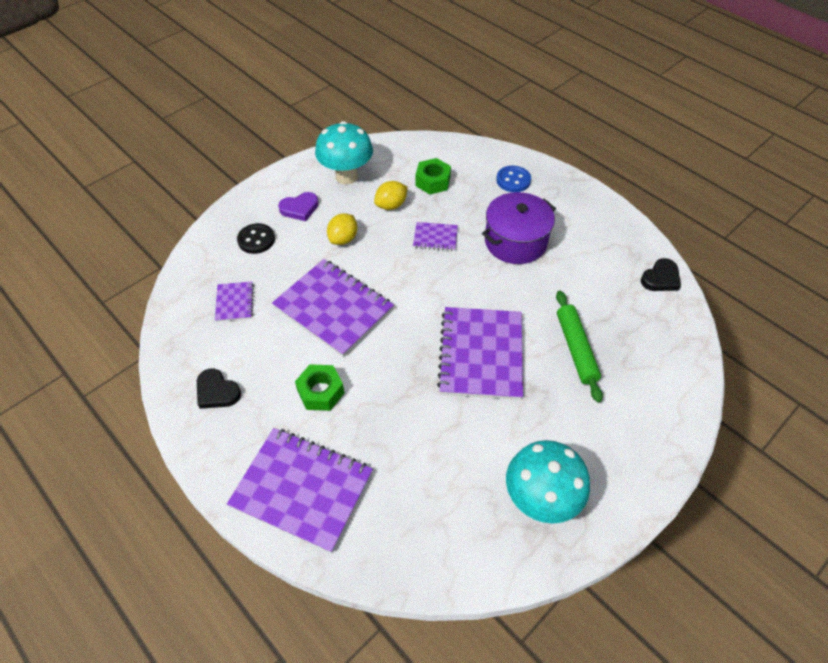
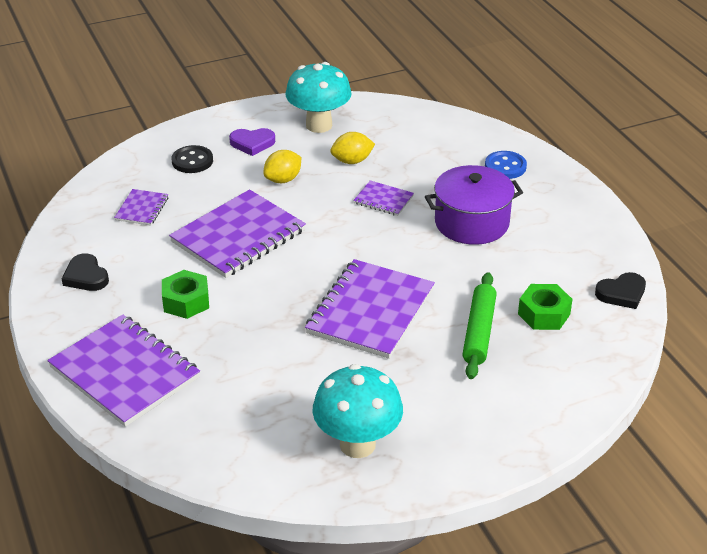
camera: 20 degrees right, 15 degrees down
(333, 308) = (238, 236): purple notebook -> purple notebook turned 75 degrees clockwise
(433, 181) = (411, 149): green nut -> green nut (544, 314)

